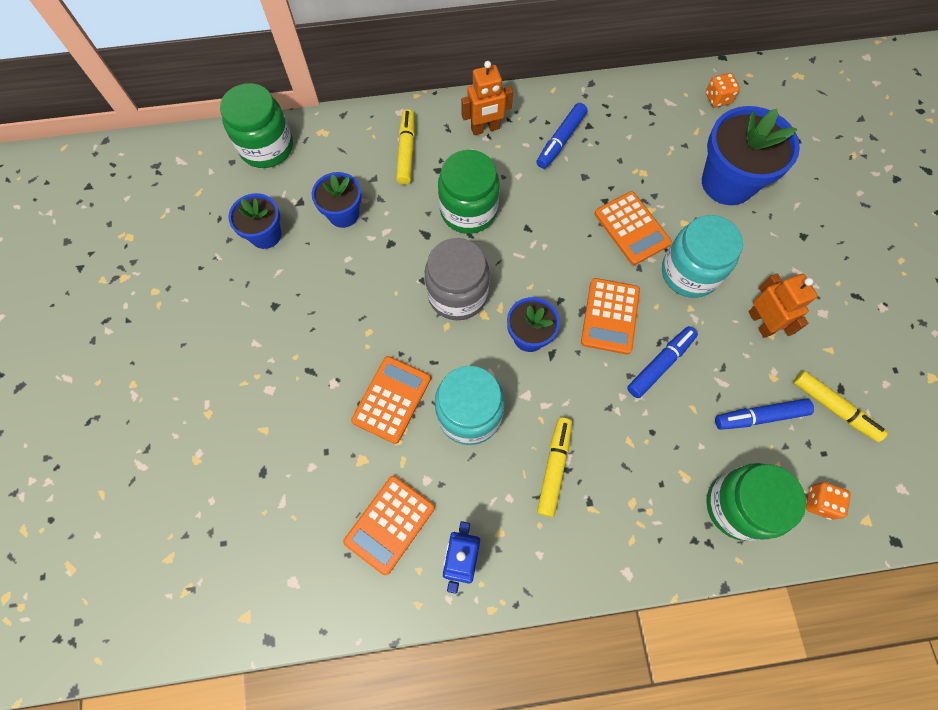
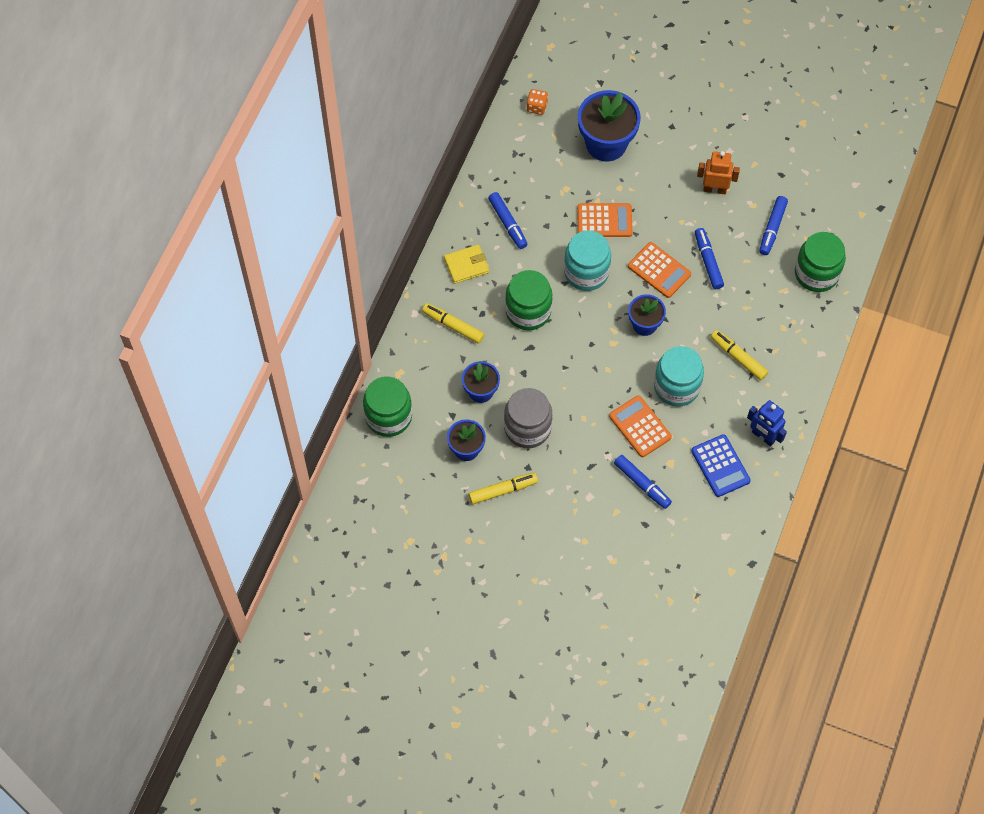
camera: 60 degrees left, 5 degrees down
(315, 441) = (642, 484): none -> blue marker
(390, 524) = (720, 466): orange calculator -> blue calculator
(457, 294) = (588, 351): grey jar -> grey jar (527, 428)
(485, 128) = (466, 265): orange robot -> yellow wallet
(689, 272) = (657, 207): turquoise jar -> turquoise jar (586, 272)
(819, 502) = (838, 231): orange dice -> none
(834, 408) = (790, 186): yellow marker -> yellow marker (503, 490)

